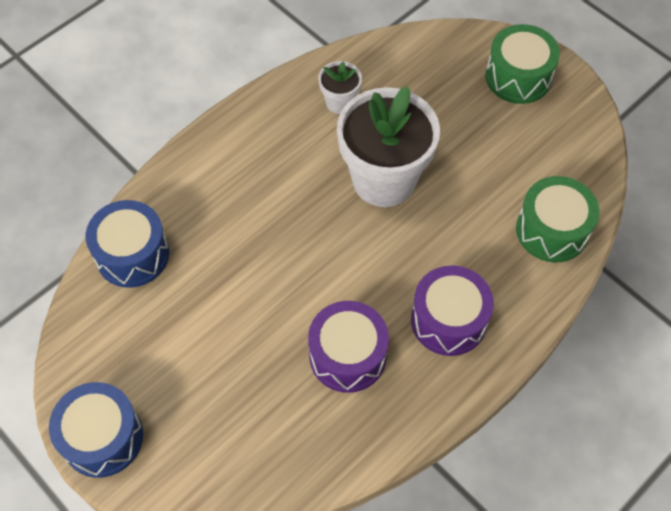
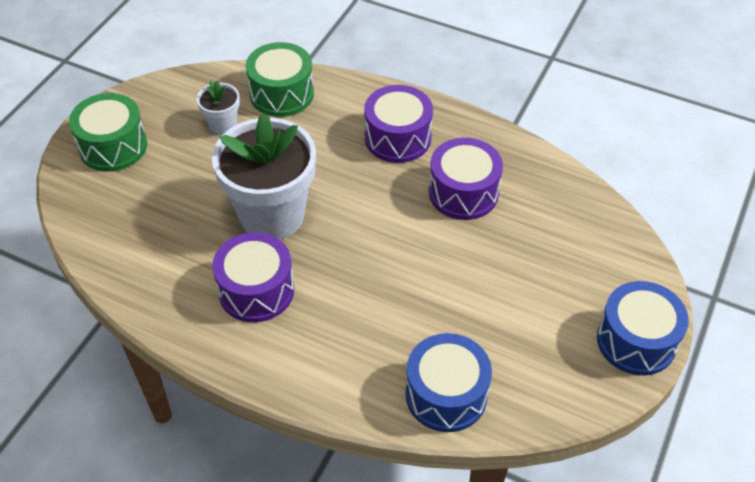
camera: 110 degrees left, 10 degrees down
(302, 148) = (256, 290): none -> purple drum
(339, 102) = (186, 276): white flower pot -> white flower pot (222, 125)

